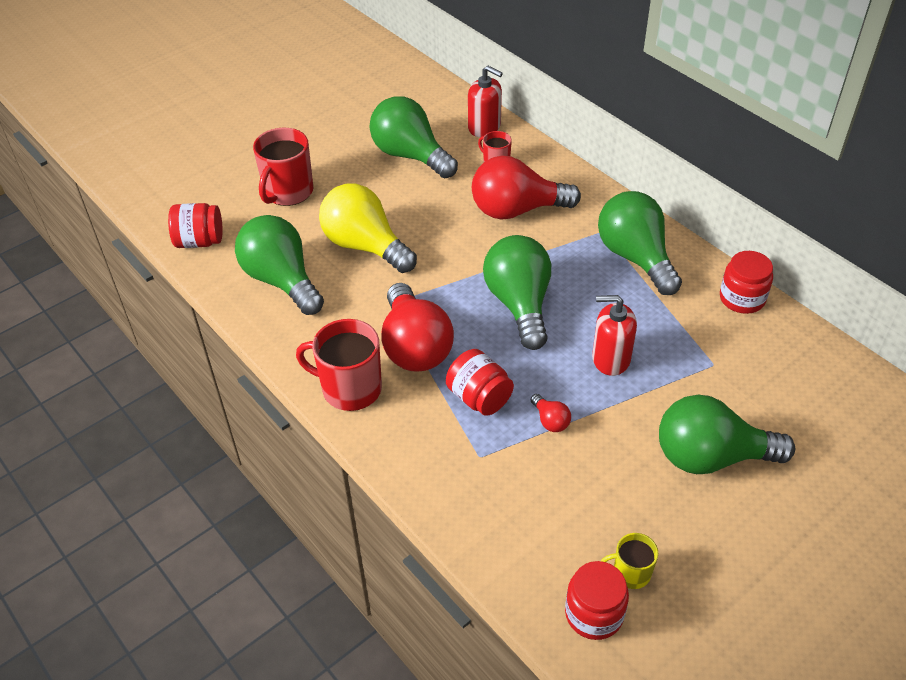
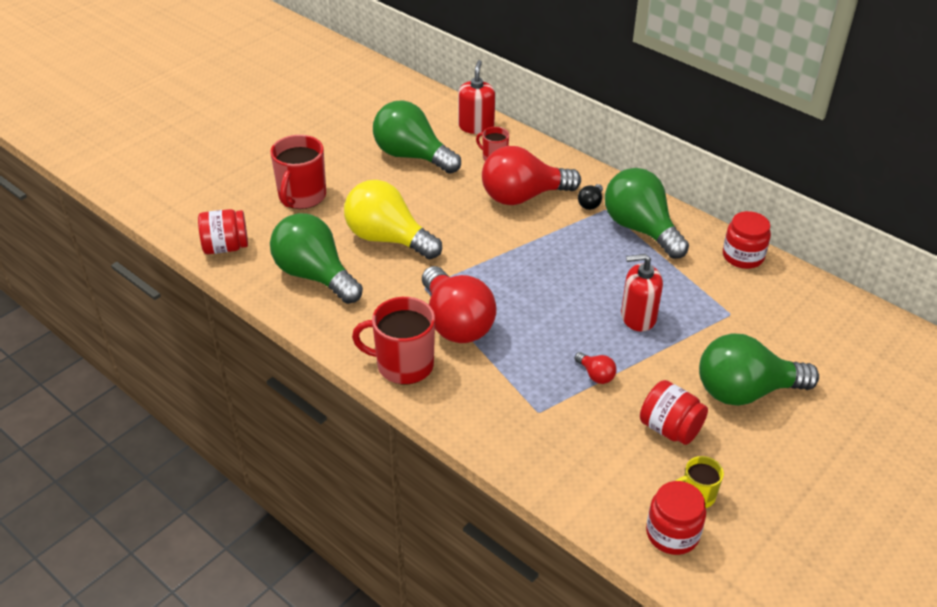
camera: 10 degrees left, 5 degrees down
(479, 398) = (526, 361): red jar -> red jar (670, 428)
(484, 127) = (476, 126): red soap dispenser -> red soap dispenser turned 105 degrees counterclockwise
(519, 304) = (544, 278): green light bulb -> none
(587, 224) = (590, 203): none -> black light bulb

